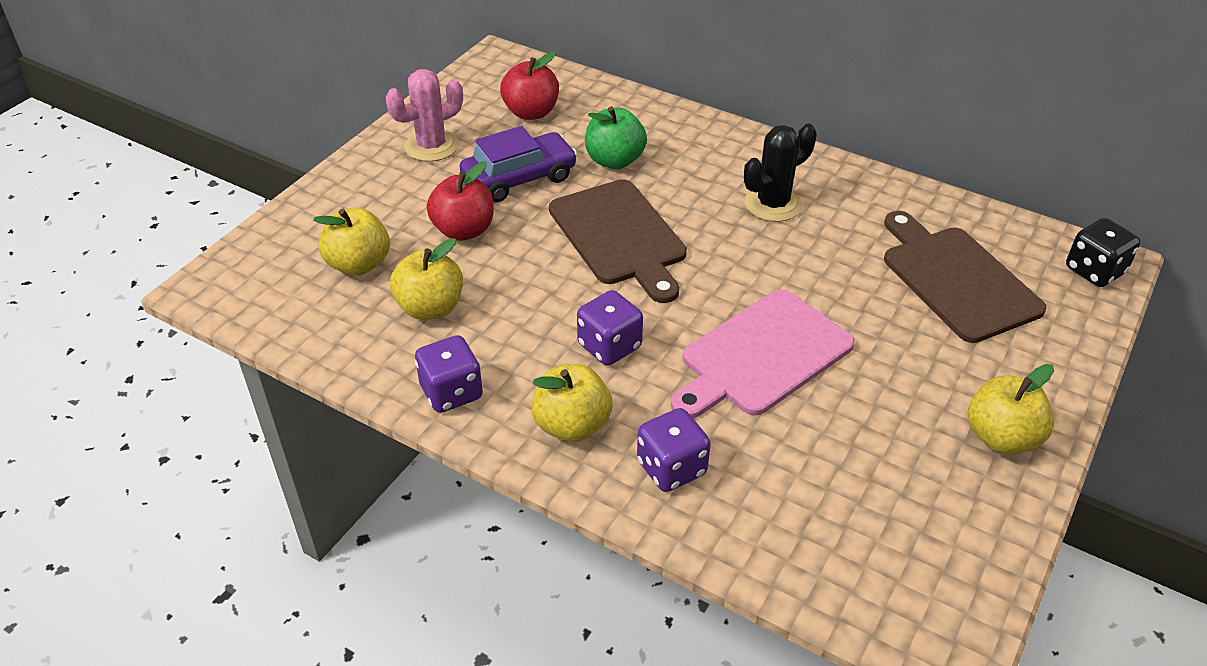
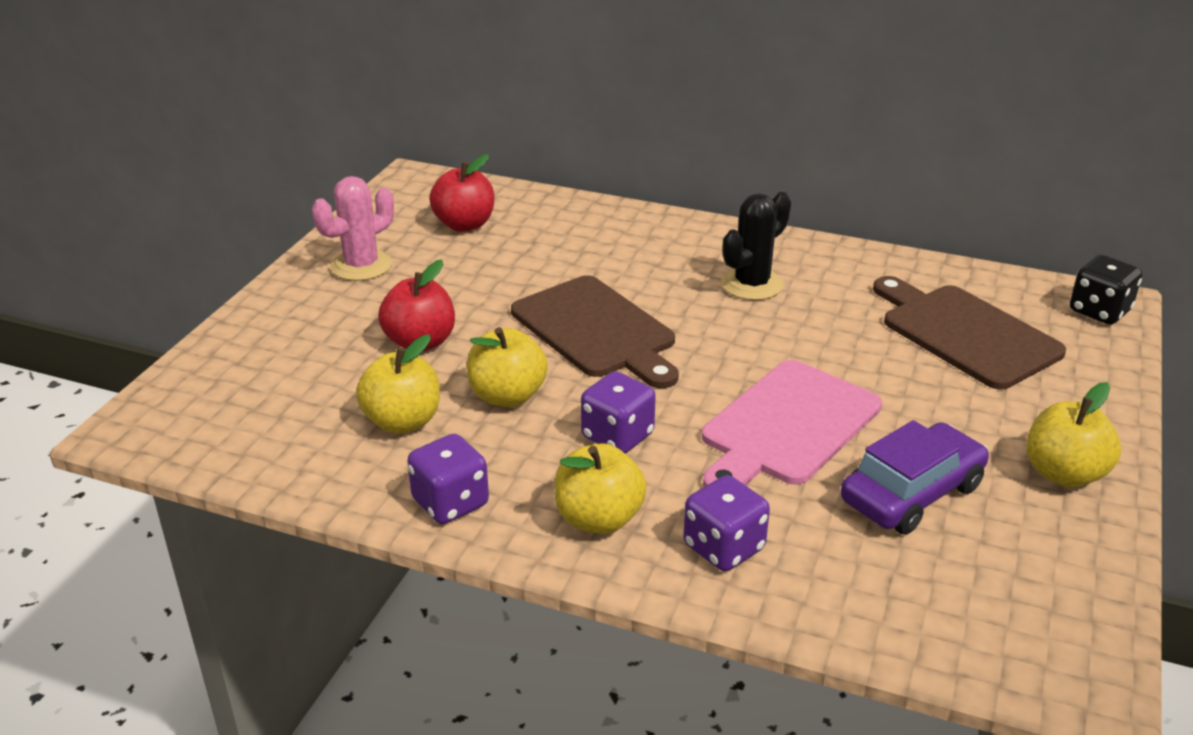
camera: 10 degrees left, 10 degrees down
(359, 264) = (307, 387): yellow apple -> yellow apple (507, 396)
(519, 178) = (469, 287): purple car -> purple car (912, 493)
(614, 160) = (569, 260): green apple -> none

